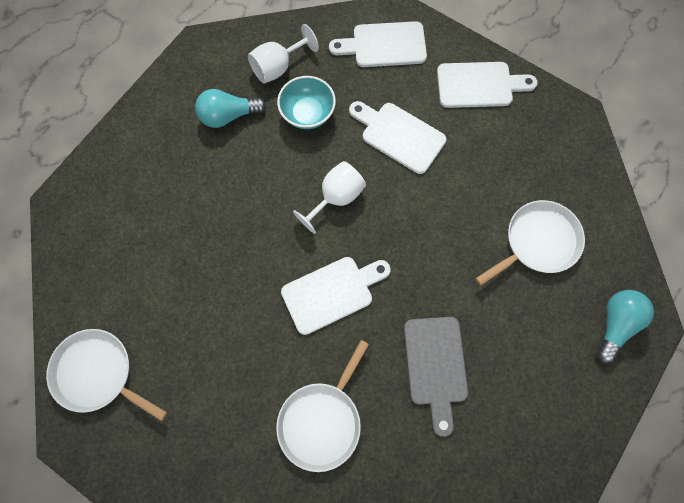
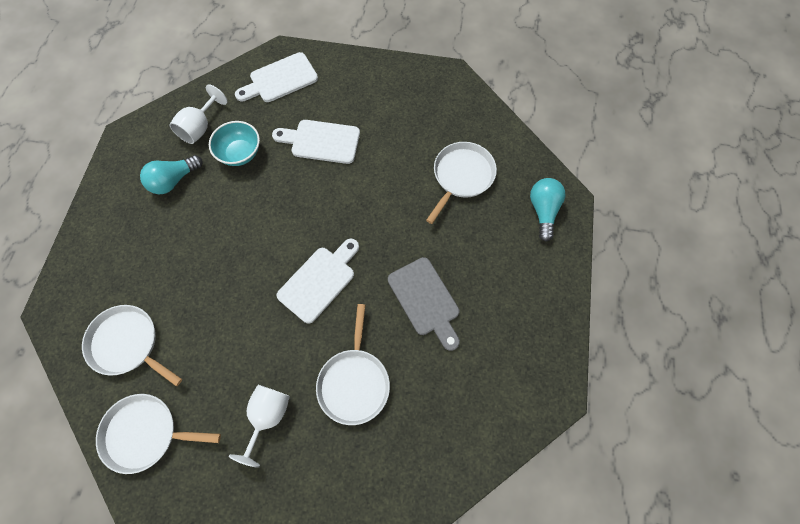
camera: 25 degrees left, 5 degrees down
(116, 272) = (127, 344): none -> white pan
(336, 198) = (291, 208): white goblet -> white goblet (267, 417)
(479, 85) = (367, 81): white cutting board -> none

